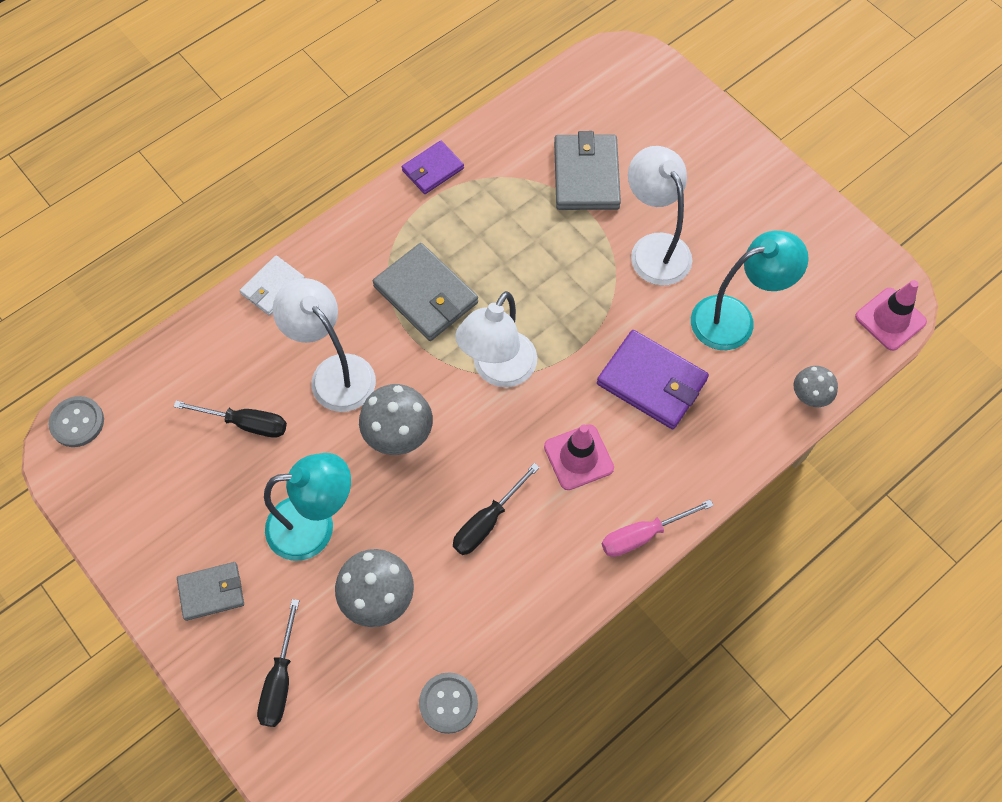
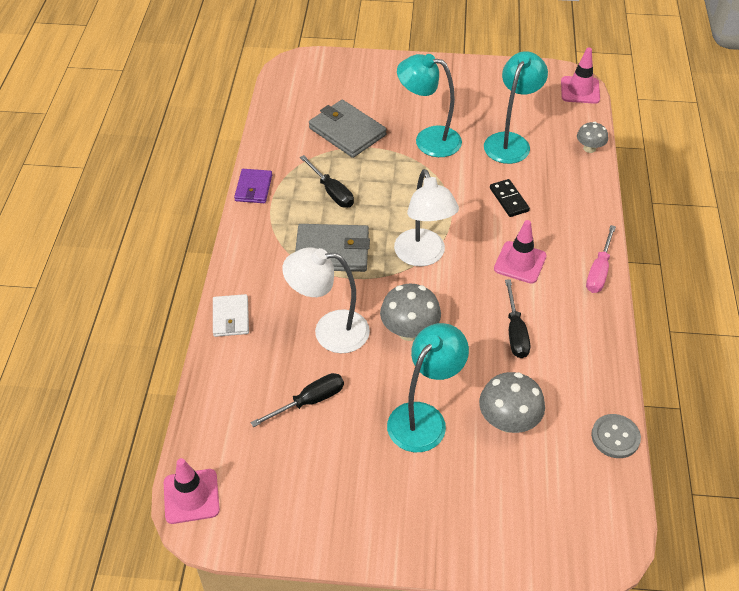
camera: 45 degrees left, 15 degrees down
(77, 422) = (191, 496): grey button -> pink traffic cone
(211, 592) = (409, 509): grey wallet -> none
(280, 680) = (512, 515): black screwdriver -> black screwdriver (332, 192)
(652, 382) = (509, 199): purple wallet -> black domino
(654, 248) = (428, 139): white lamp -> turquoise lamp

